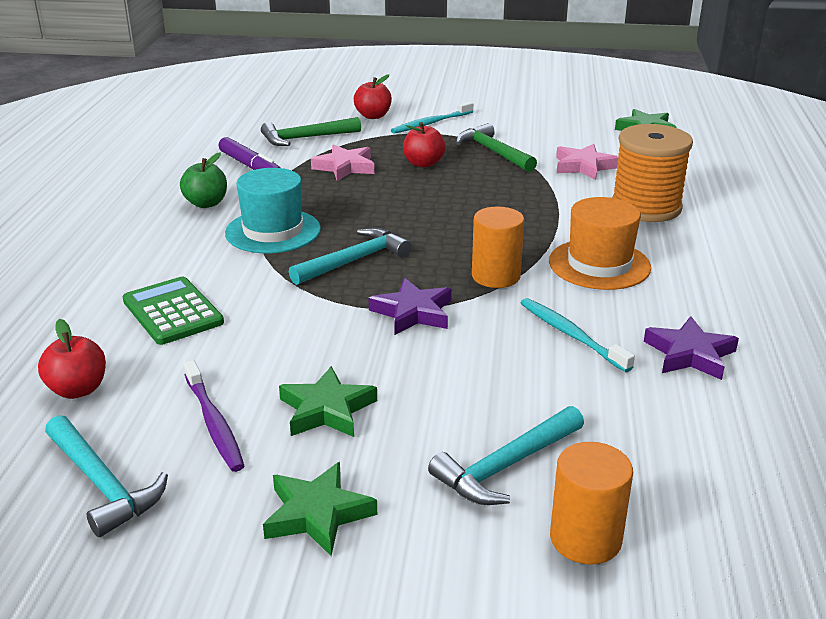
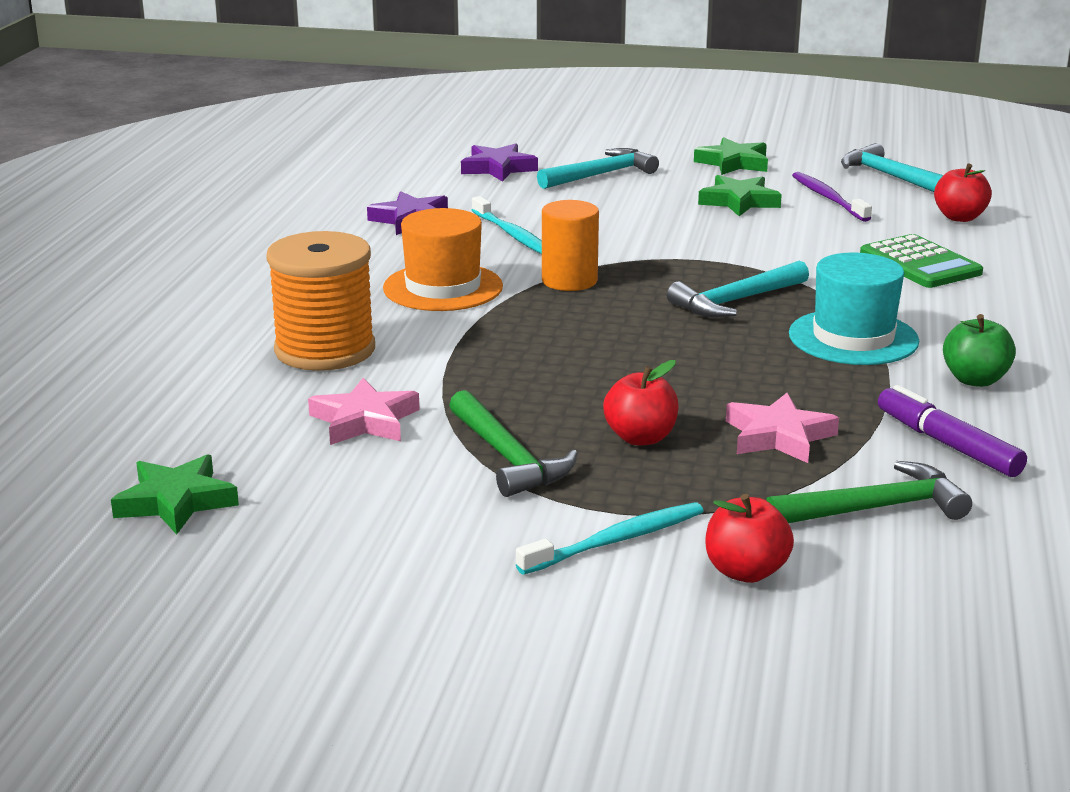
camera: 175 degrees left, 5 degrees down
(413, 312) = (666, 255): purple star -> purple star (498, 168)
(585, 539) = (560, 151): orange cylinder -> none

